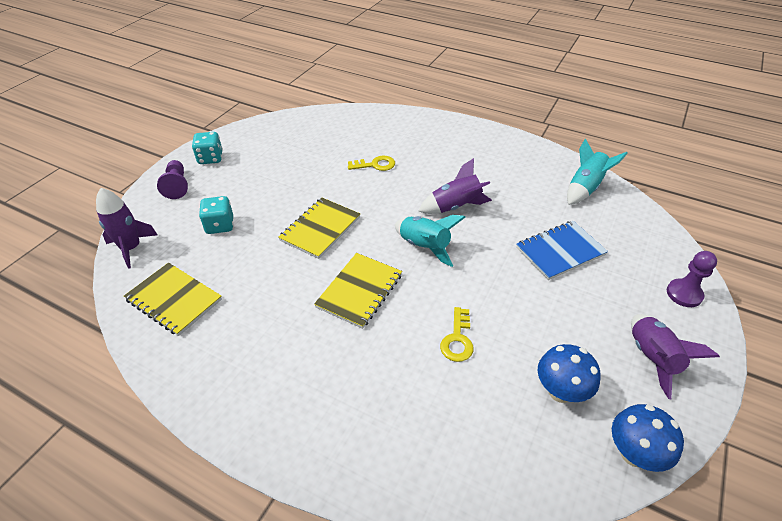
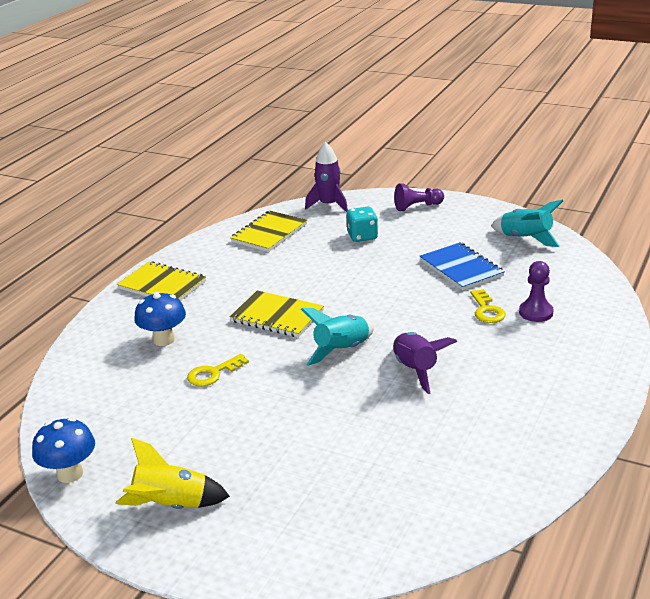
camera: 90 degrees right, 15 degrees down
(210, 158) = (467, 214): turquoise dice -> none
(320, 229) = (363, 287): yellow notebook -> yellow notebook (162, 285)
(457, 339) = (213, 373): yellow key -> yellow key turned 45 degrees counterclockwise
(560, 251) = (341, 451): blue notebook -> blue notebook (461, 268)
(560, 391) = (144, 434): blue mushroom -> blue mushroom (164, 340)
(585, 188) = (483, 489): turquoise rocket -> turquoise rocket (525, 239)
(652, 358) = (171, 506): purple rocket -> yellow rocket
(684, 294) = (266, 555): purple pawn -> purple pawn (536, 312)

